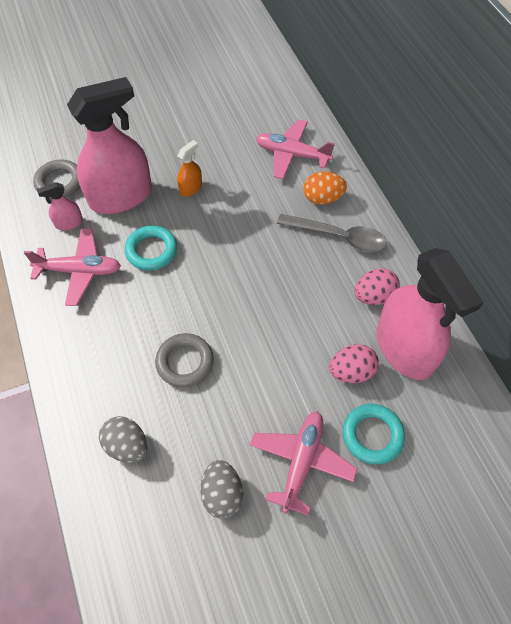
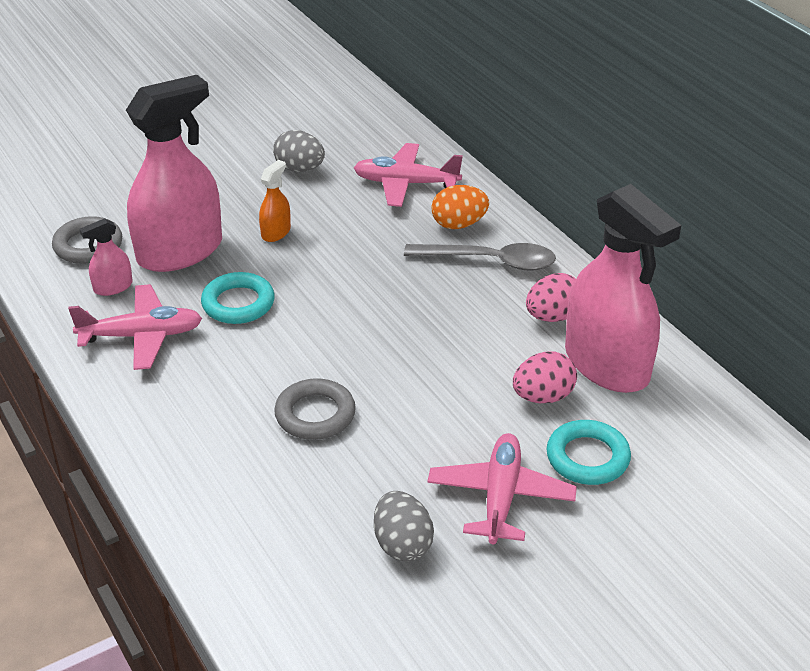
camera: 10 degrees left, 20 degrees down
(127, 446) = (257, 512): grey egg -> grey egg (300, 169)

